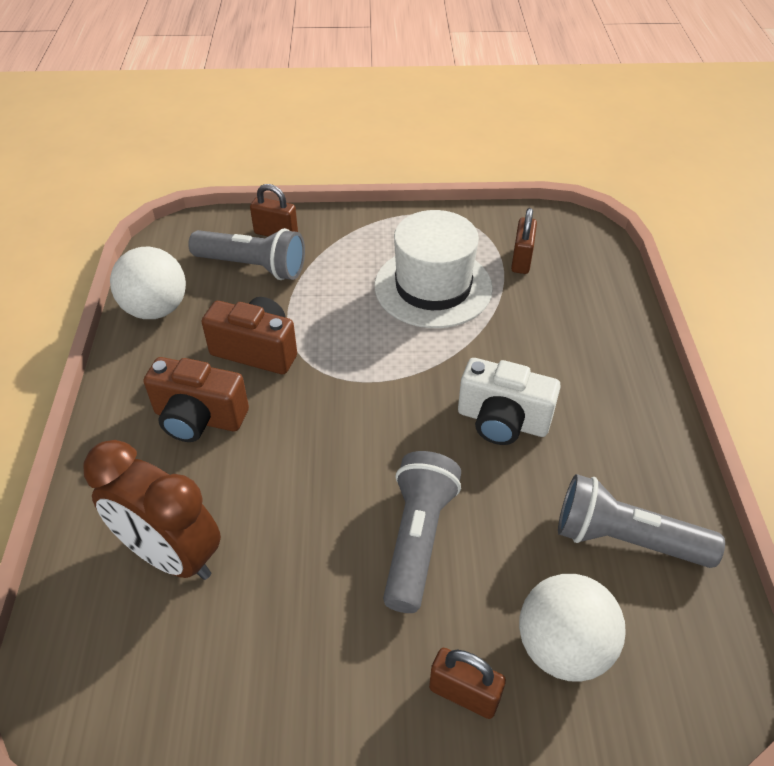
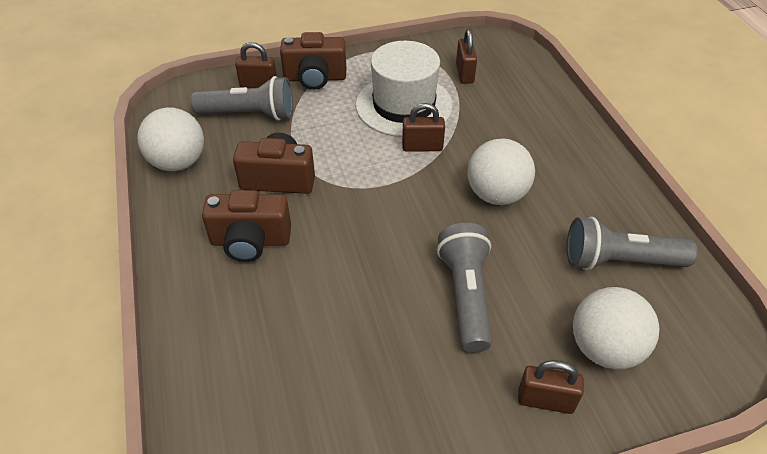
camera: 15 degrees left, 0 degrees up
(171, 555) = (270, 353): brown clock -> none
(342, 236) = (315, 78): none -> brown camera
(435, 343) = (422, 147): none -> brown padlock
(502, 421) = (496, 195): white camera -> white ball

